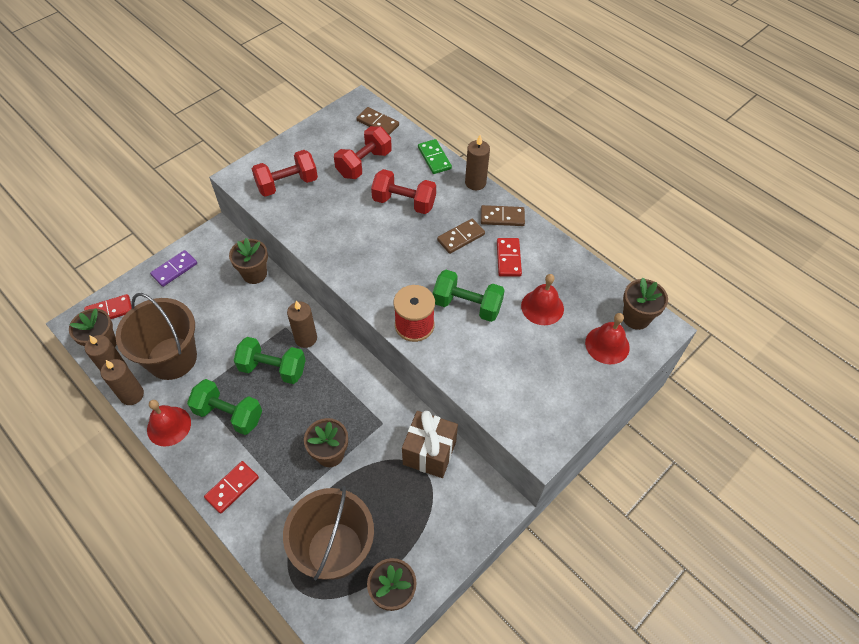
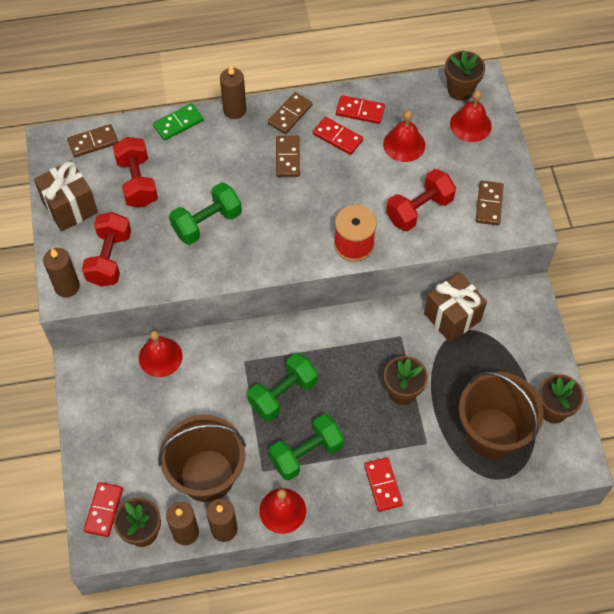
camera: 55 degrees left, 5 degrees up
(174, 269) = (97, 426): purple domino -> none
(254, 274) = (160, 357): brown flower pot -> red bell
(306, 338) = (270, 350): brown candle -> brown candle (67, 287)
(314, 141) = (70, 207): none -> brown gift
(404, 202) = (212, 177): red dumbbell -> red dumbbell (419, 210)
(434, 158) = (178, 123): green domino -> green domino turned 45 degrees counterclockwise
(467, 305) = (363, 195): green dumbbell -> green dumbbell (207, 223)
(536, 404) = (489, 204): none -> brown domino
(547, 259) = (360, 111): none -> red domino

